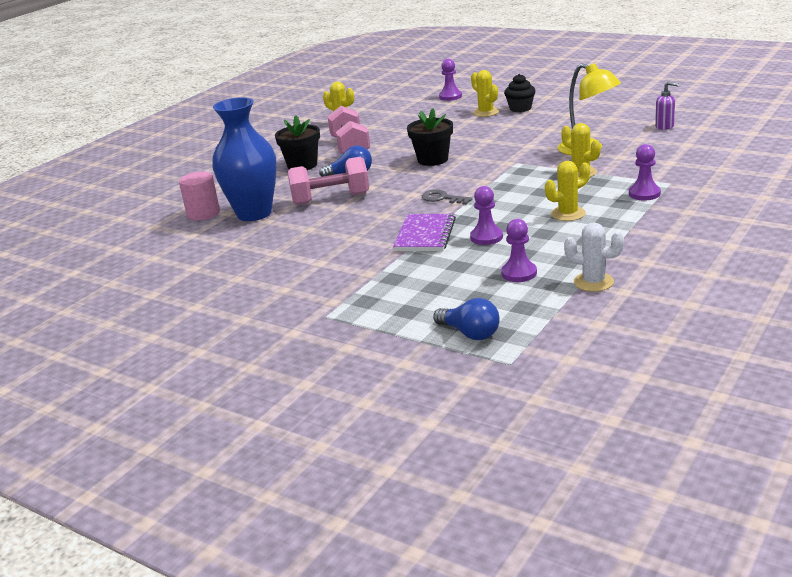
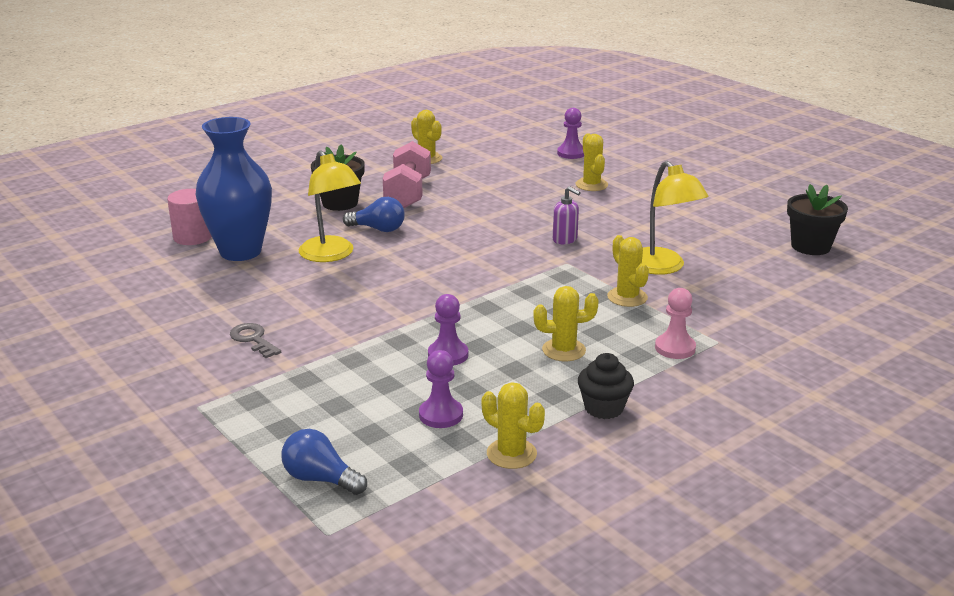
camera: 15 degrees right, 0 degrees up
(331, 199) = (331, 255): pink dumbbell -> yellow lamp
(425, 235) = (386, 332): purple notebook -> none
(433, 160) = (480, 233): black flower pot -> black flower pot (810, 246)
(442, 198) = (446, 288): grey key -> grey key (253, 339)
(470, 333) = (320, 479): blue light bulb -> blue light bulb turned 150 degrees clockwise
(520, 108) = (634, 189): black cupcake -> black cupcake (603, 408)
(593, 282) = (511, 454): white cactus -> yellow cactus
(644, 194) = (675, 348): purple pawn -> pink pawn
(665, 126) = (781, 259): purple soap dispenser -> purple soap dispenser (565, 239)

